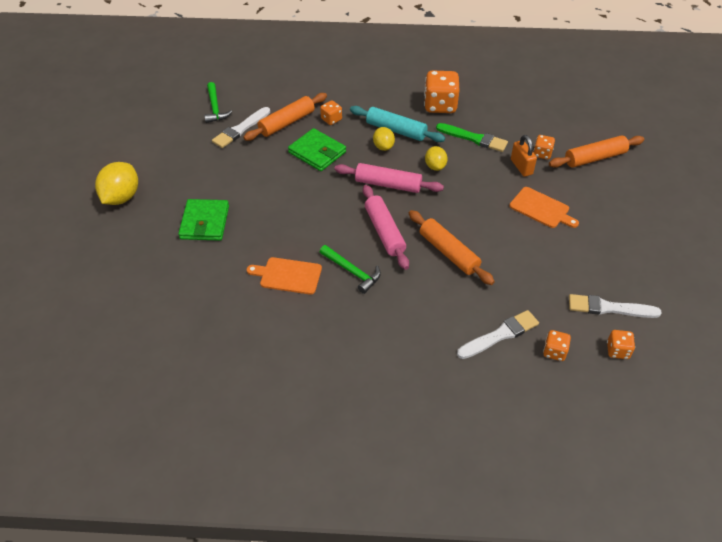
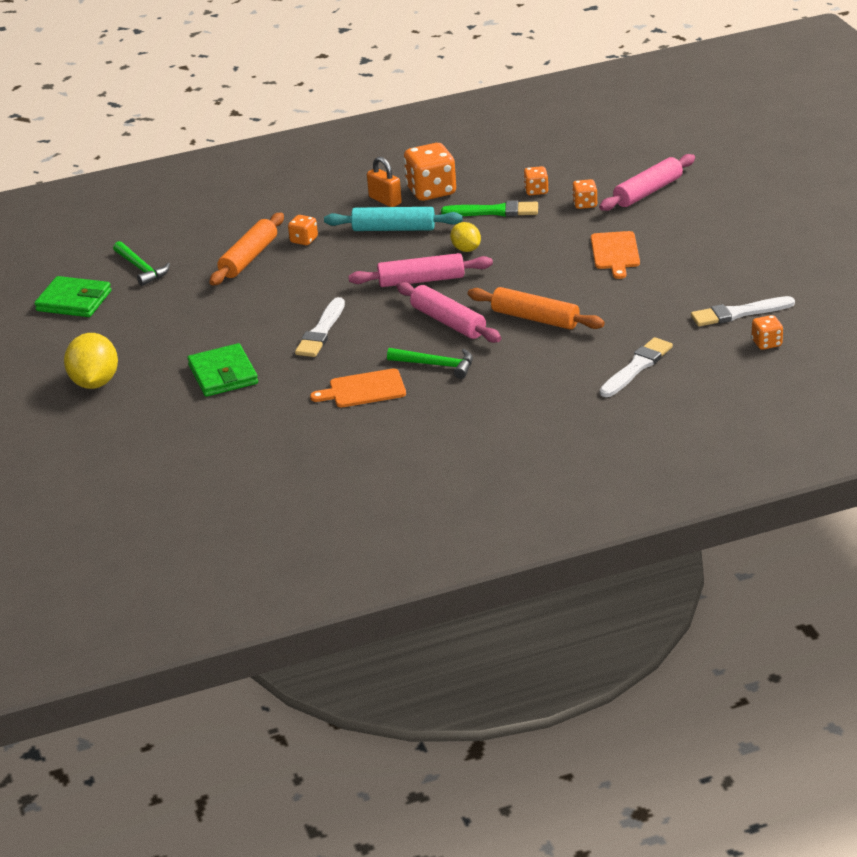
camera: 20 degrees left, 15 degrees down
(240, 129) = (193, 280): white brush -> white brush (321, 331)
(317, 152) = (311, 275): green wallet -> green wallet (74, 301)
(383, 147) = (389, 248): yellow lemon -> none
(521, 167) = (568, 222): orange padlock -> orange padlock (385, 200)
(541, 209) = (615, 253): orange cutting board -> orange cutting board turned 75 degrees clockwise
(554, 352) = (702, 363): orange dice -> orange dice (536, 191)
(595, 158) = (648, 192): orange rolling pin -> pink rolling pin

